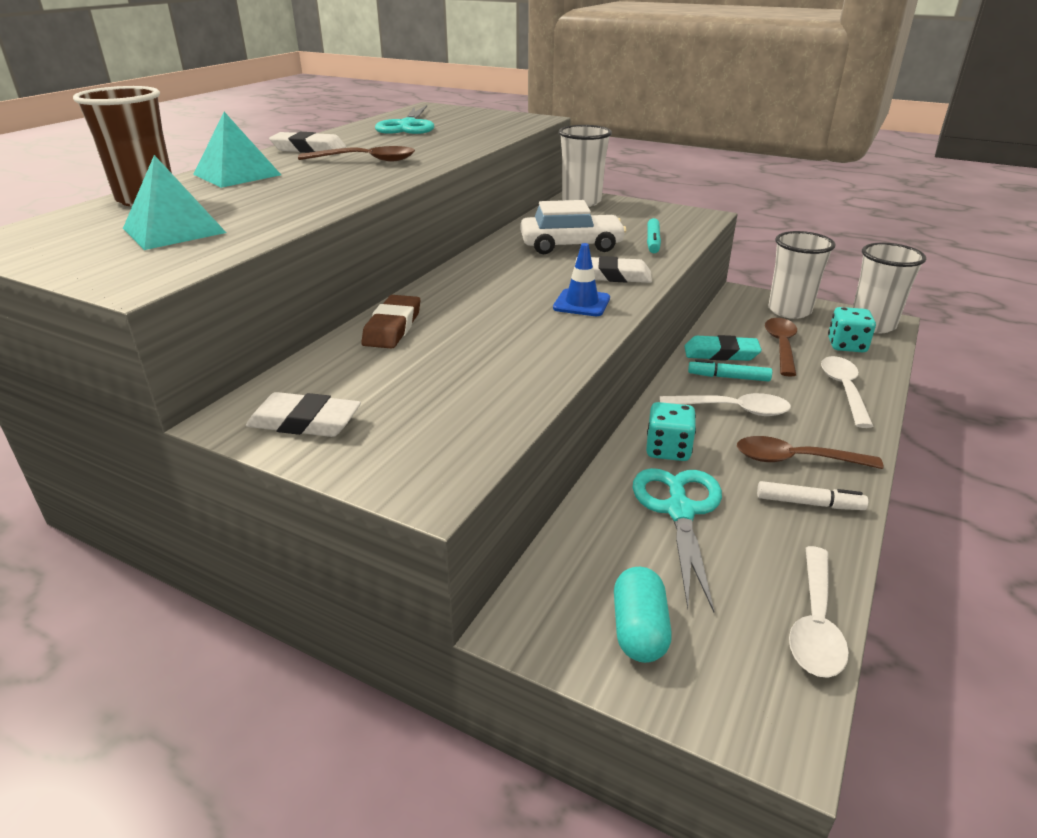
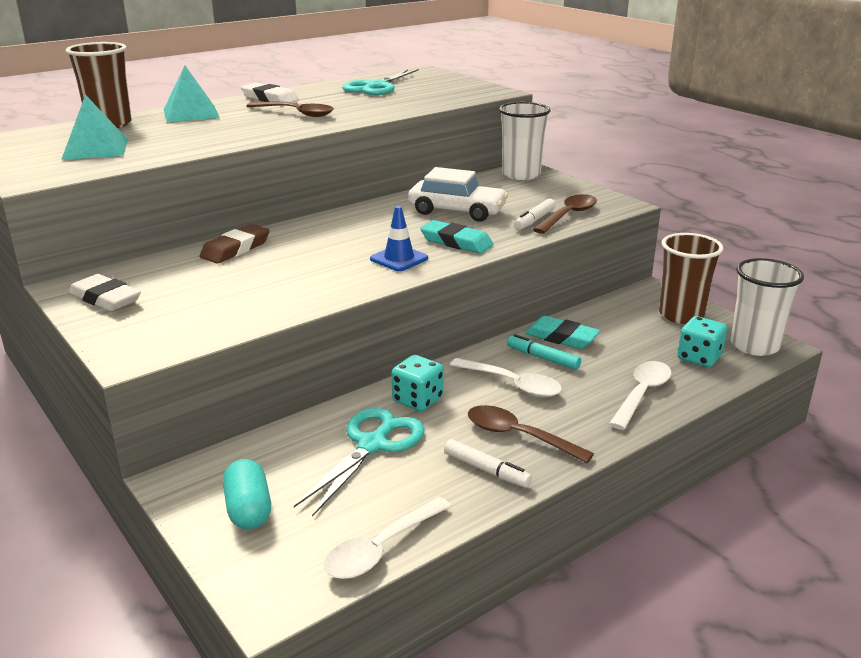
camera: 25 degrees right, 5 degrees down
(612, 276) = (456, 242): white eraser -> turquoise eraser
(639, 630) = (248, 509): turquoise capsule -> turquoise capsule turned 45 degrees counterclockwise
(653, 242) = (534, 220): turquoise marker -> white marker
(781, 346) = (629, 344): brown spoon -> brown spoon (568, 215)
(789, 311) = (681, 315): white cup -> brown cup

